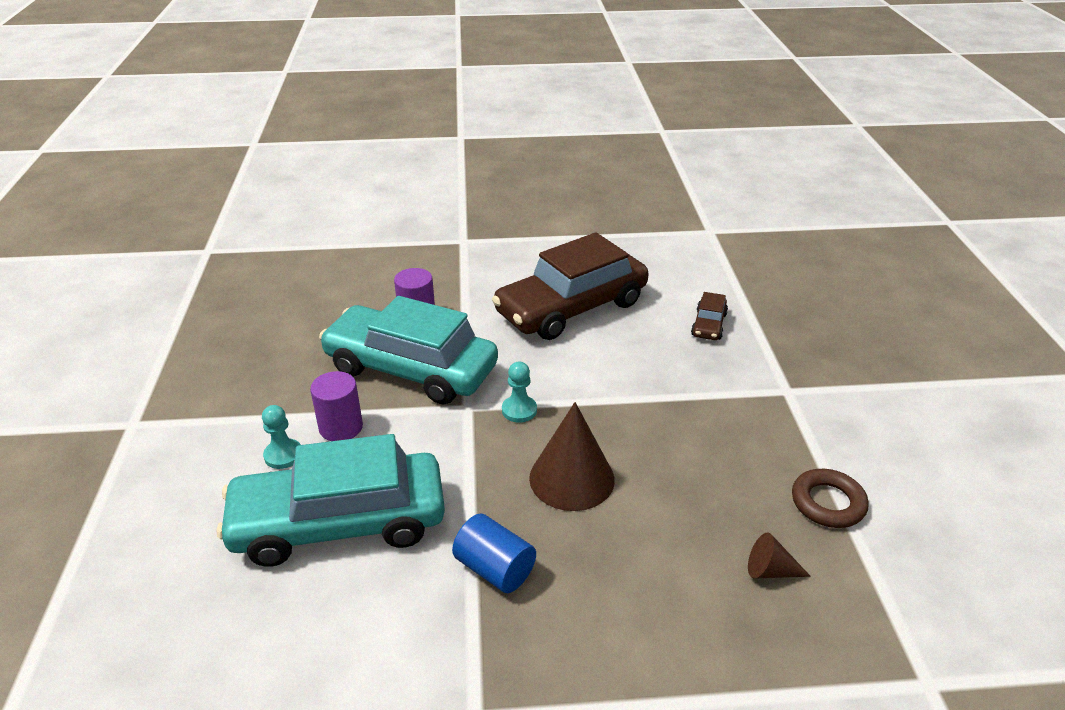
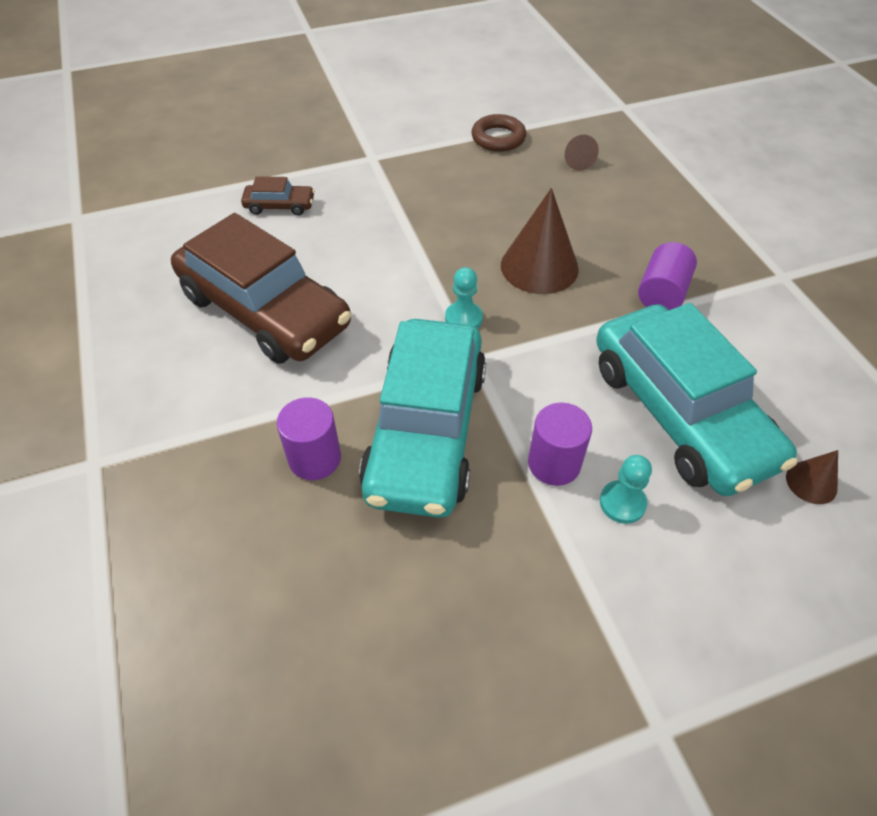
camera: 105 degrees left, 15 degrees up
(213, 589) = (811, 482): none -> brown cone
(495, 569) = (662, 293): blue cylinder -> purple cylinder

